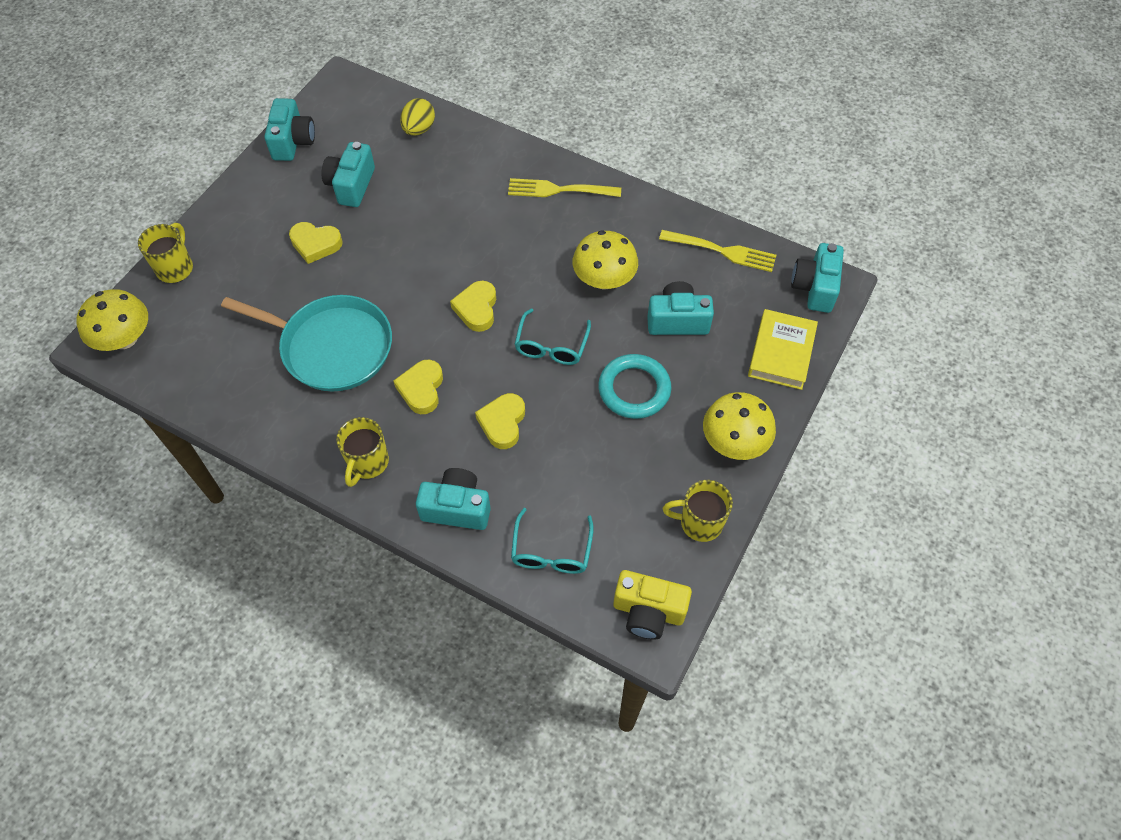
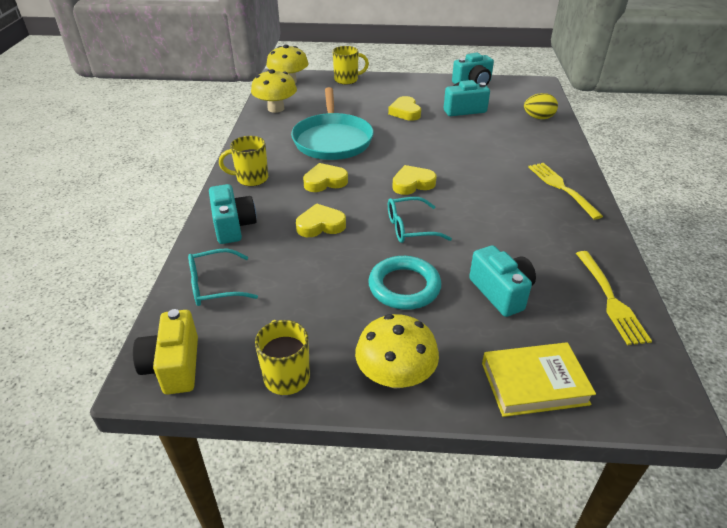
camera: 65 degrees right, 20 degrees down
(604, 279) = (500, 236): yellow mushroom -> yellow mushroom (276, 108)
(815, 287) = (647, 389): turquoise camera -> none

